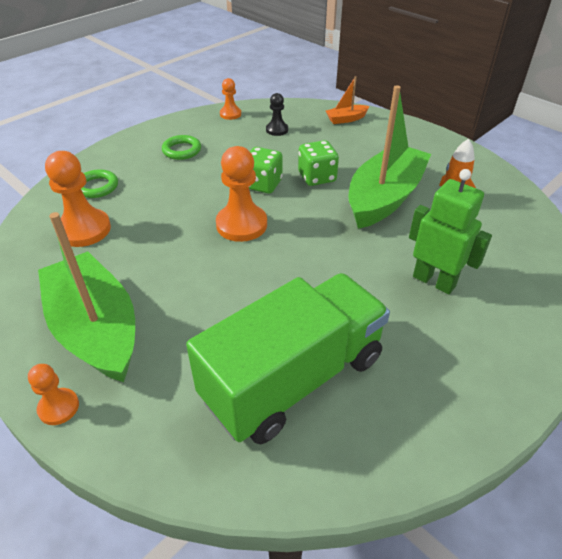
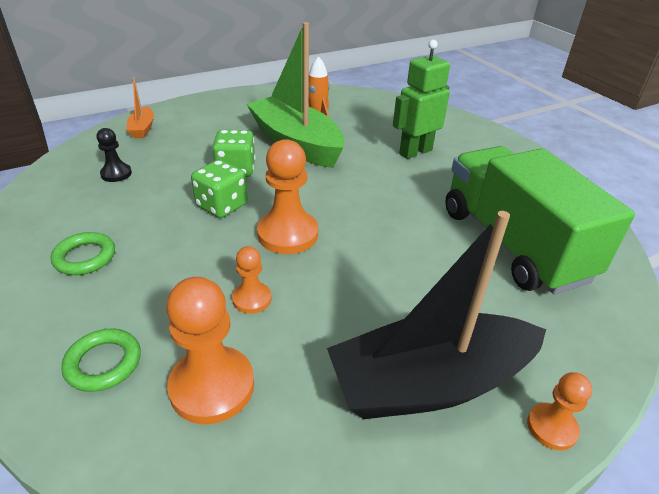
camera: 75 degrees left, 5 degrees down
(96, 329) = (429, 383): green boat -> black boat
(230, 114) = (35, 200): orange pawn -> orange pawn (252, 299)

